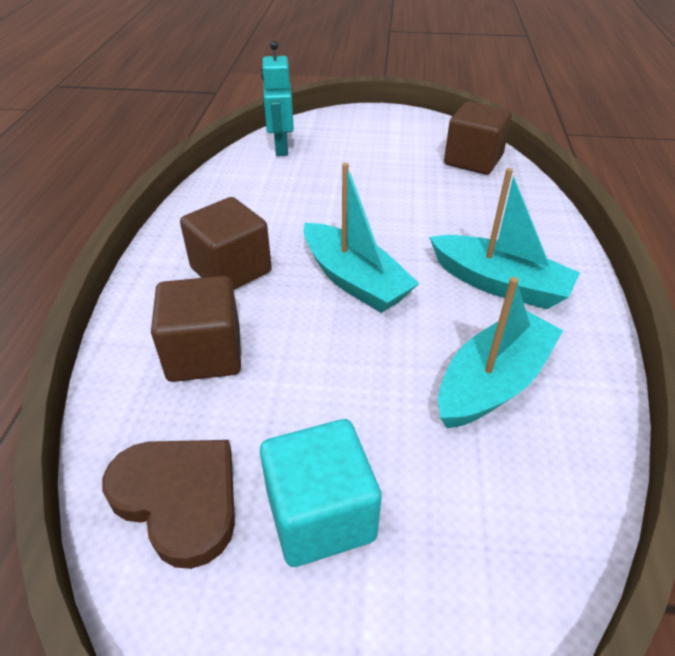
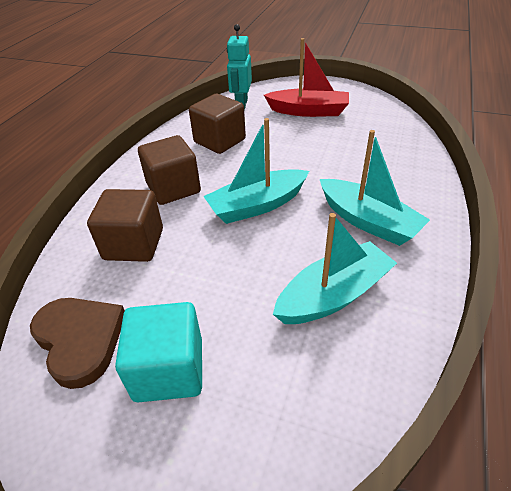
camera: 15 degrees right, 0 degrees up
(354, 280) = (257, 205): turquoise boat -> turquoise boat turned 90 degrees clockwise
(373, 150) = (308, 111): none -> red boat
(473, 160) = (384, 125): brown cube -> brown cube (219, 141)

